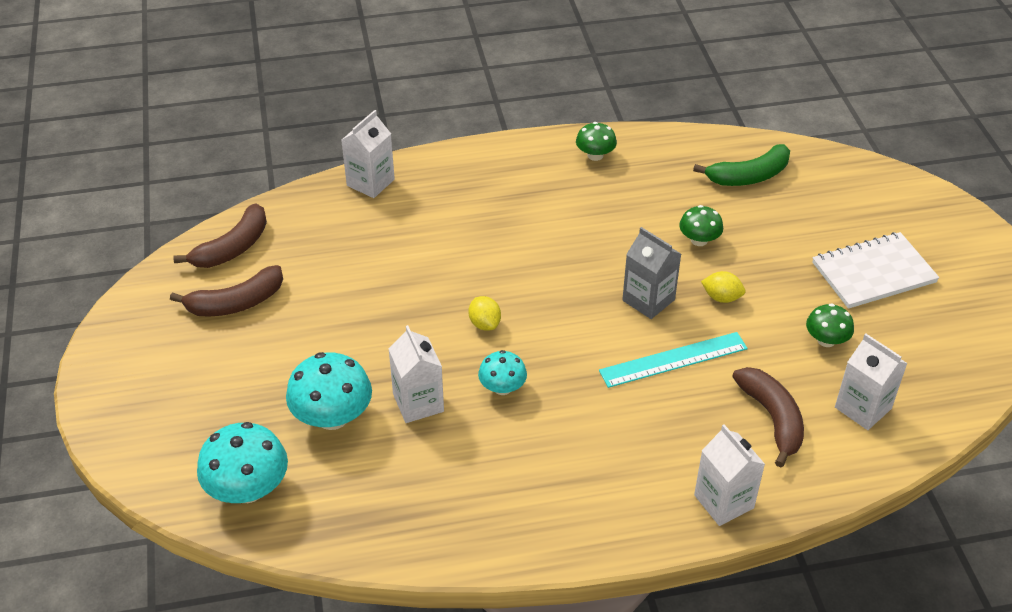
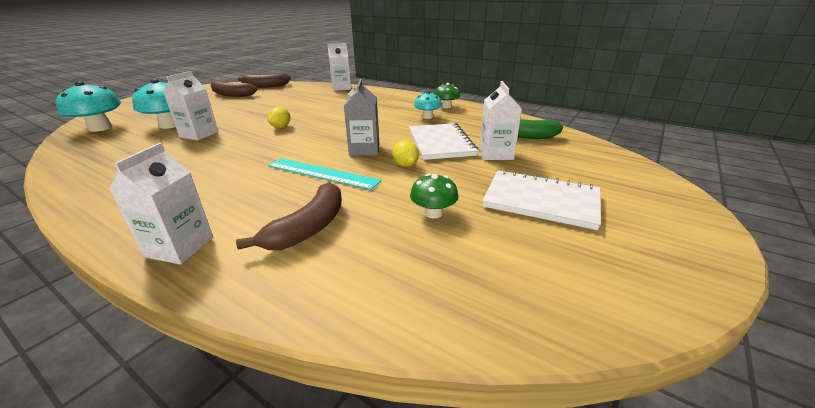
camera: 45 degrees right, 15 degrees down
(502, 387) = (234, 145): turquoise mushroom -> turquoise mushroom (427, 117)
(699, 240) = (441, 143): green mushroom -> white notebook
(863, 408) = (382, 264): white carton -> white carton (496, 154)

